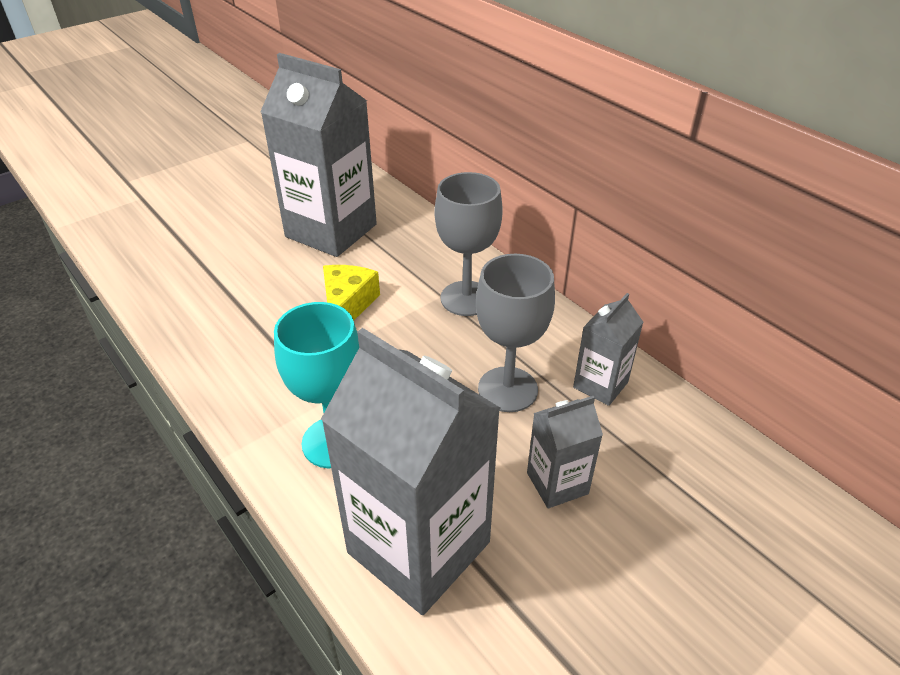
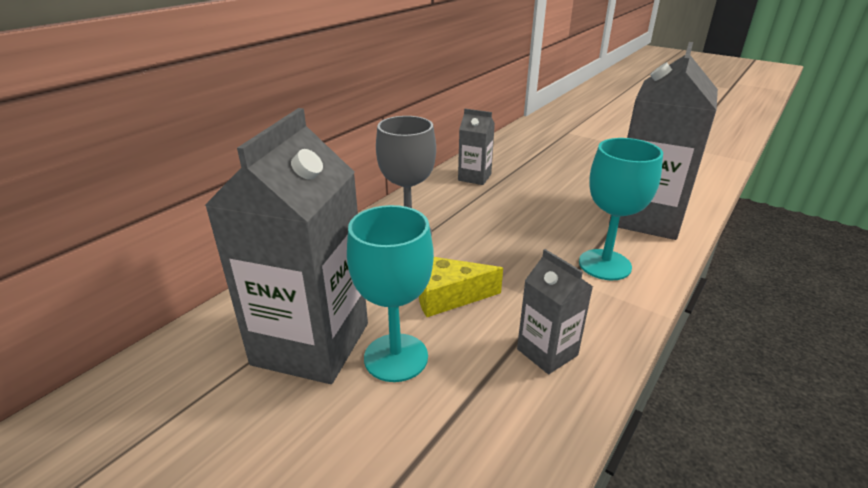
camera: 105 degrees left, 10 degrees down
(291, 267) = (396, 357): none -> turquoise goblet
(507, 389) = (500, 205): grey goblet -> none
(557, 483) = (561, 184): grey carton -> grey carton (547, 352)

